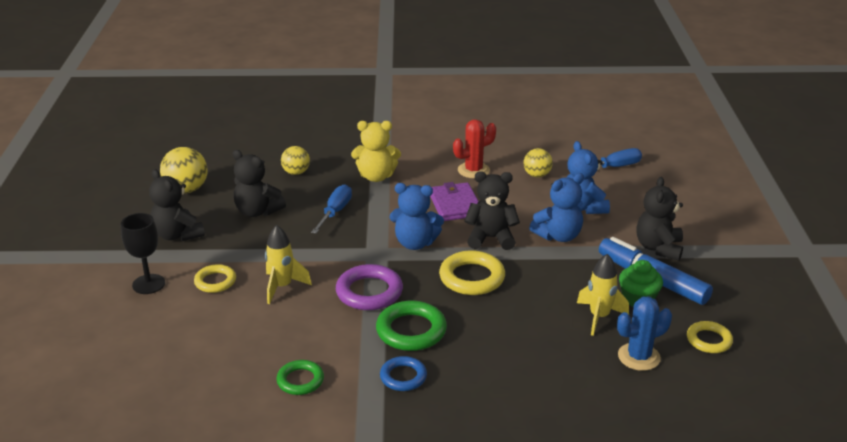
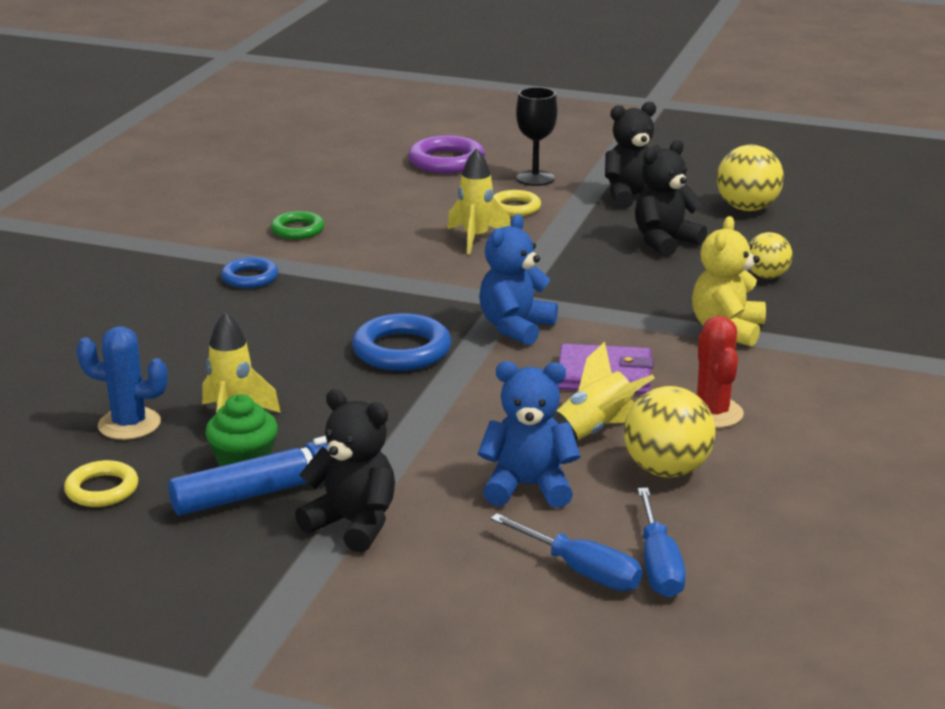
camera: 110 degrees right, 5 degrees down
(335, 212) = (635, 288): blue screwdriver -> blue screwdriver (582, 571)
(369, 292) = (424, 283): purple ring -> purple ring (446, 161)
(411, 330) = (326, 294): green ring -> none
(472, 277) = (401, 350): yellow ring -> blue ring
(491, 238) = (489, 384): black teddy bear -> none
(517, 198) = (594, 432): none -> yellow rocket
(537, 175) = (666, 470): yellow ball -> yellow ball, size x1.56
(558, 236) = (456, 440): blue teddy bear -> none
(639, 357) = (129, 424): blue cactus -> blue cactus turned 75 degrees counterclockwise

